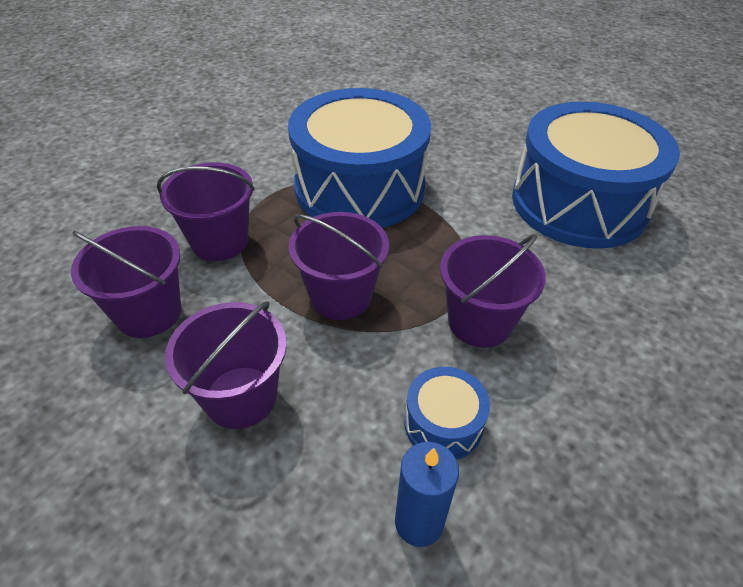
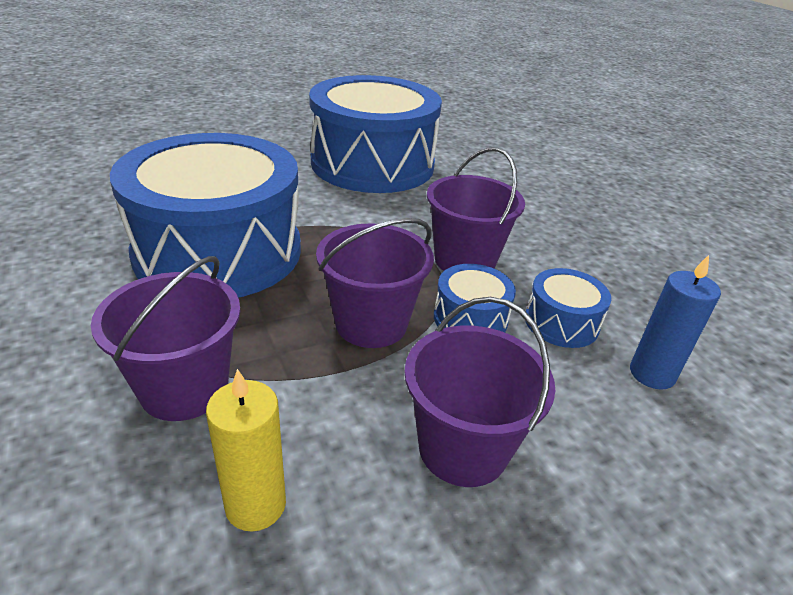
camera: 65 degrees left, 10 degrees down
(149, 313) = (255, 505): purple bucket -> yellow candle
(395, 354) = (470, 318): none -> blue drum

